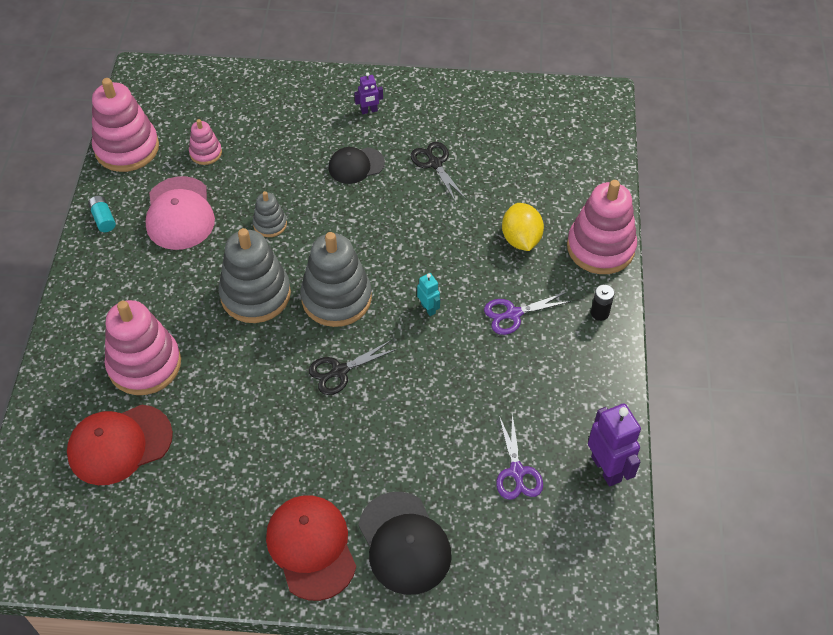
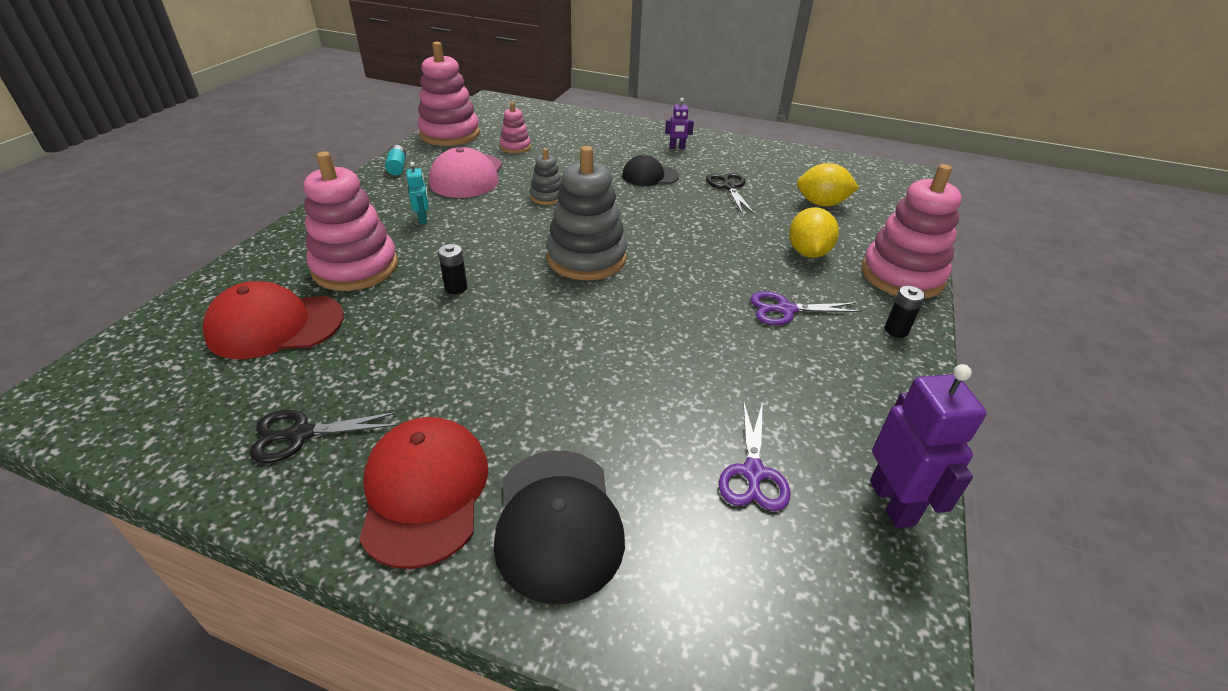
camera: 15 degrees right, 15 degrees down
(242, 364) = (456, 288): none -> black battery
(255, 294) = (503, 239): grey stacking toy -> none
(339, 371) = (559, 316): black scissors -> black scissors (300, 434)
(428, 308) = (685, 285): turquoise robot -> turquoise robot (423, 219)
(523, 166) = (821, 204): none -> yellow lemon

